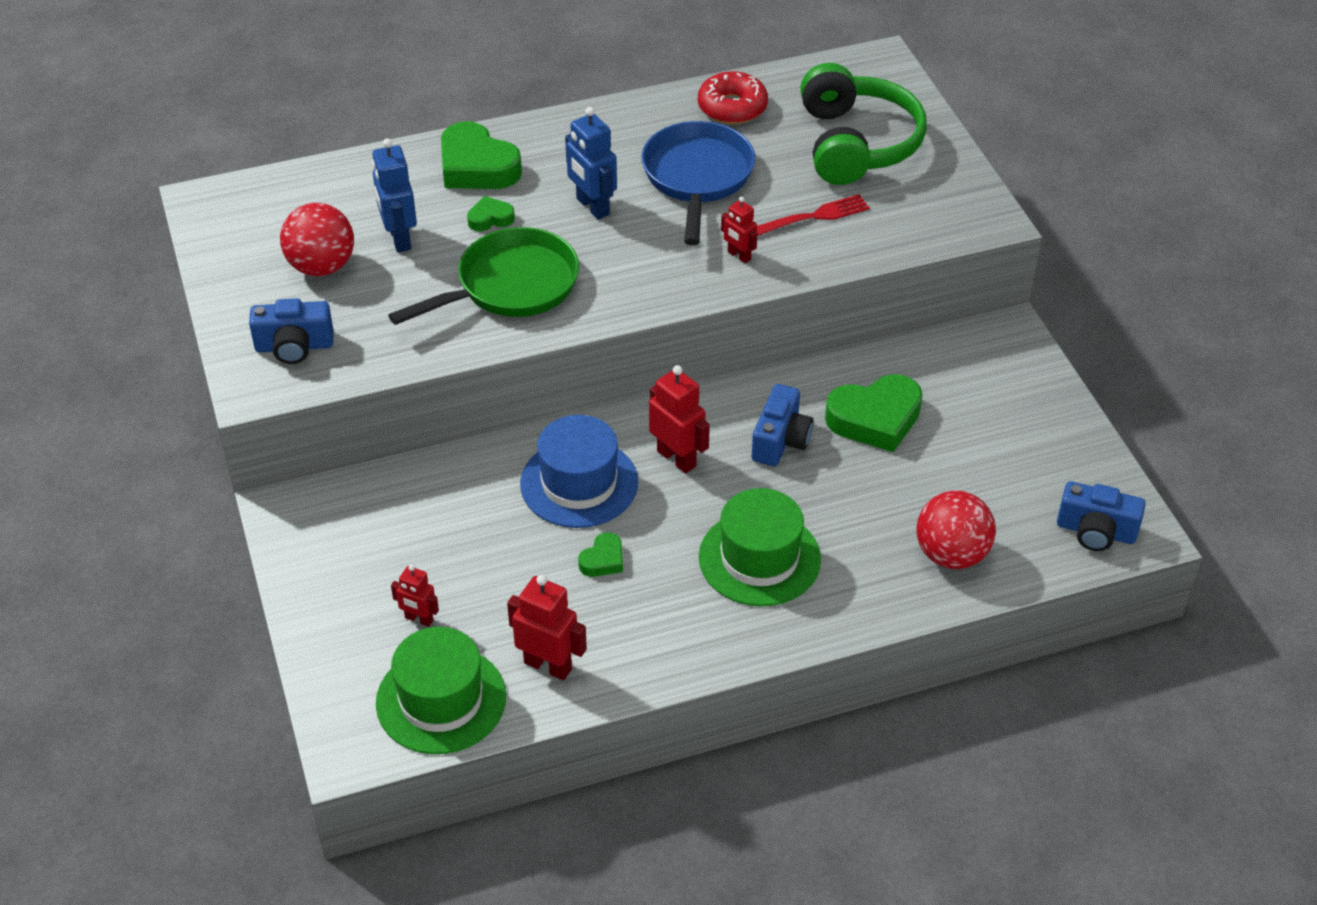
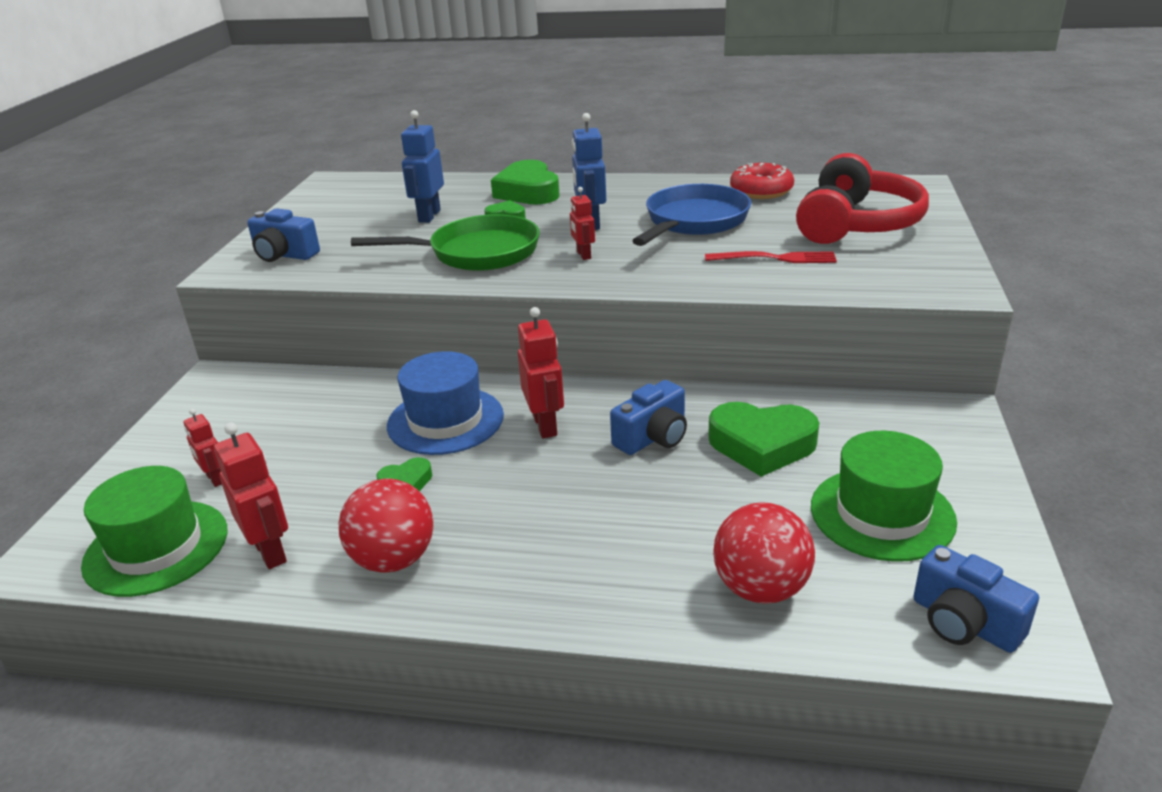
camera: 30 degrees right, 15 degrees down
(321, 266) = (359, 220): red ball -> red ball (393, 559)
(739, 256) = (685, 269): red robot -> red robot (583, 255)
(759, 558) = (549, 526): green hat -> green hat (882, 513)
(856, 144) = (856, 224): green headphones -> red headphones

